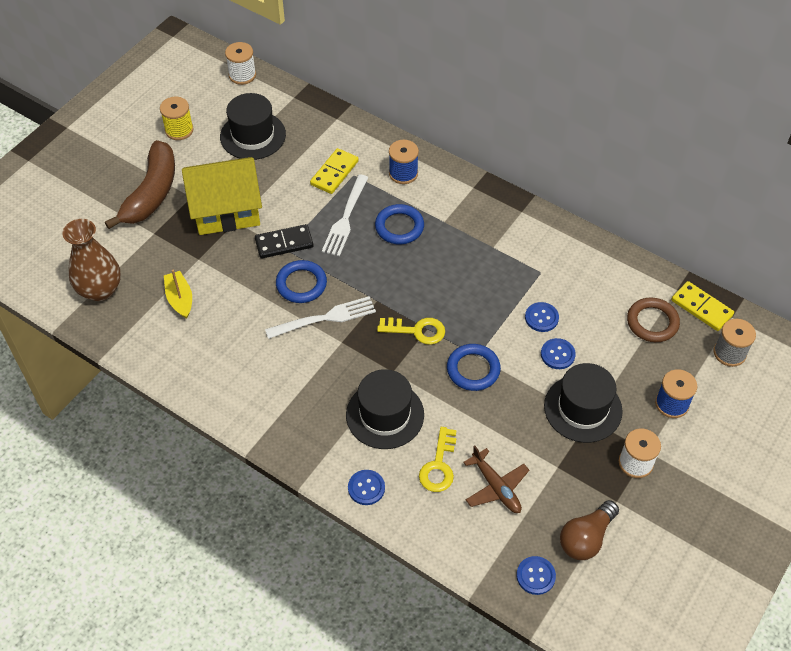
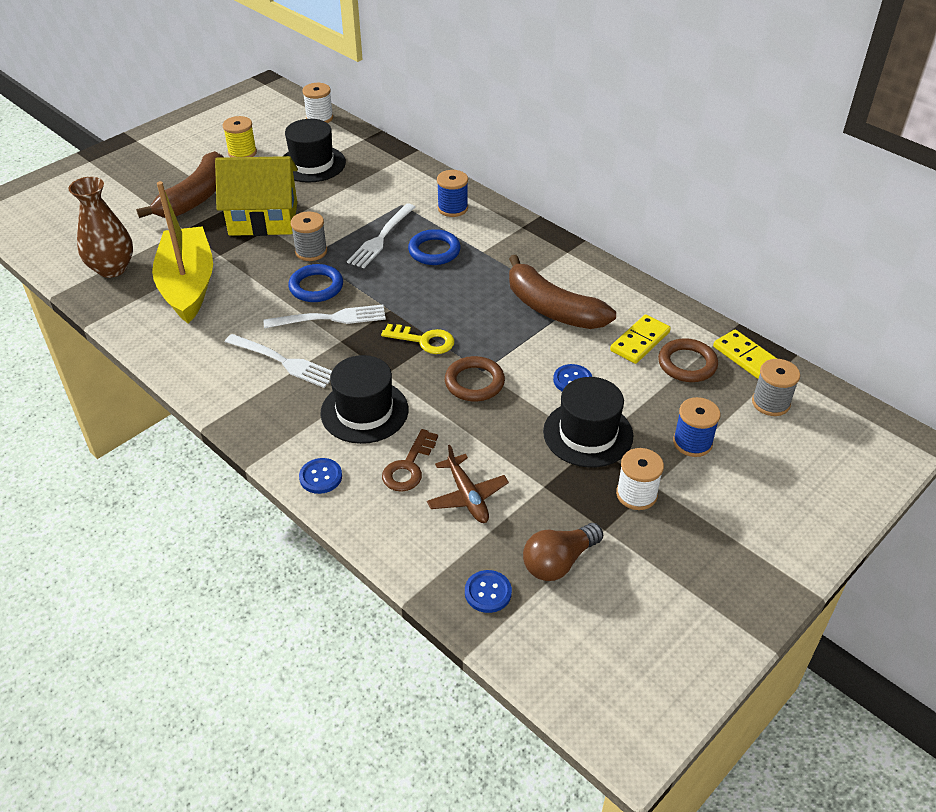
camera: 10 degrees right, 10 degrees down
(180, 299) = (188, 285): yellow boat -> yellow boat, size x2.20
(284, 243) = (311, 251): black domino -> grey spool
(296, 372) = (283, 362): none -> white fork
(334, 173) = (383, 201): yellow domino -> yellow domino (640, 341)
(439, 465) = (408, 466): yellow key -> brown key
(473, 369) = (474, 382): blue ring -> brown ring
(523, 278) = (552, 309): none -> brown banana
(541, 318) = (563, 345): blue button -> none

